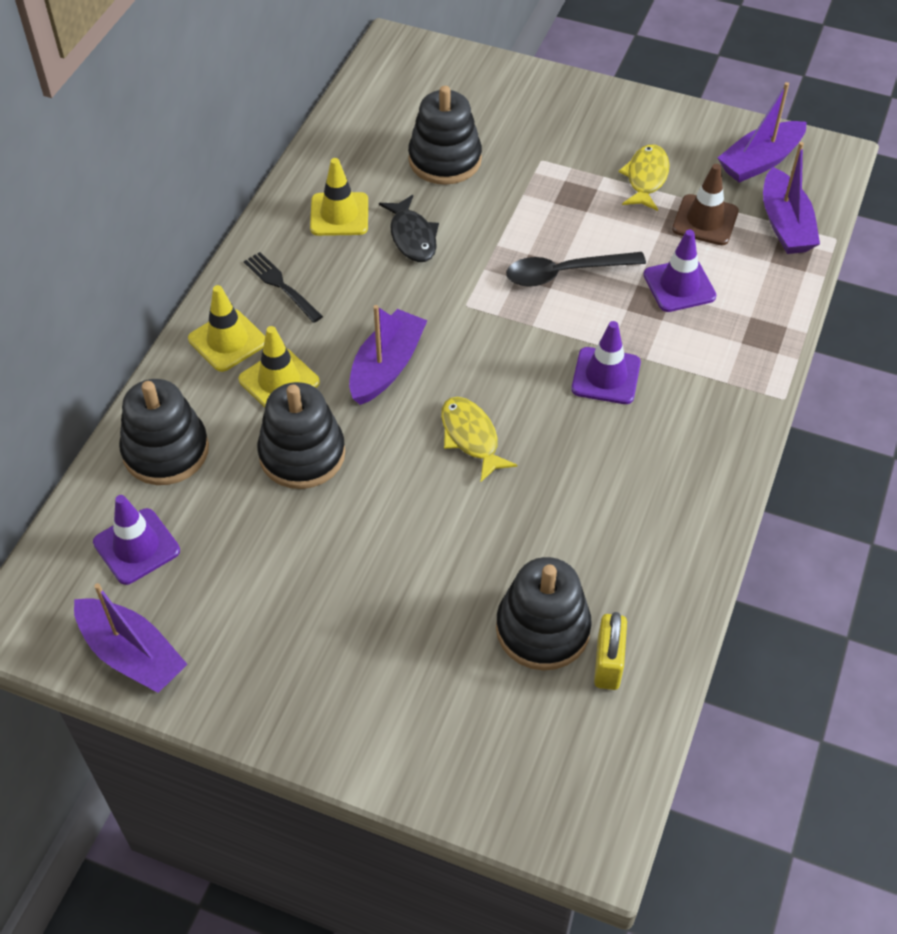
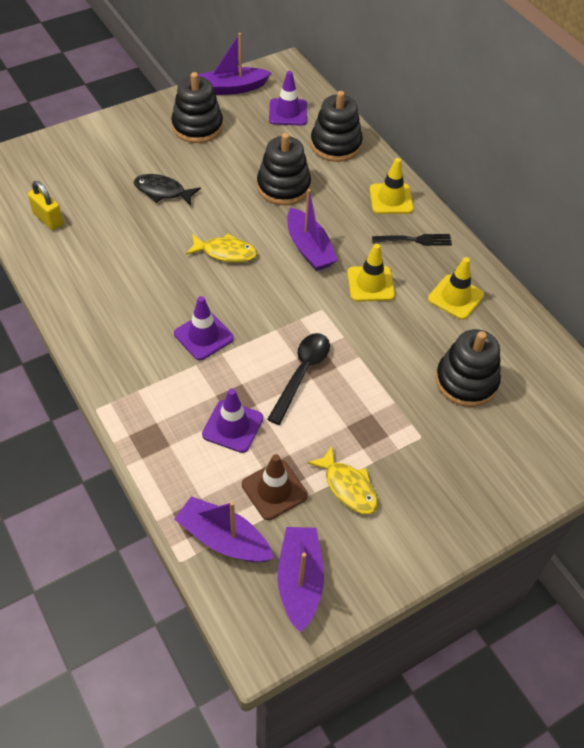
camera: 125 degrees right, 0 degrees up
(279, 381) = (341, 203): yellow traffic cone -> yellow traffic cone (370, 284)
(412, 237) = (404, 319): black fish -> black fish (162, 191)
(542, 629) = (91, 209): black stacking toy -> black stacking toy (197, 127)

